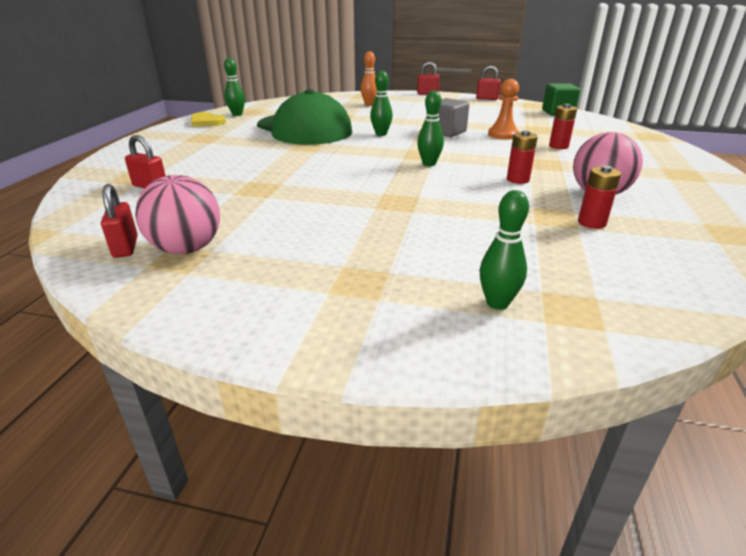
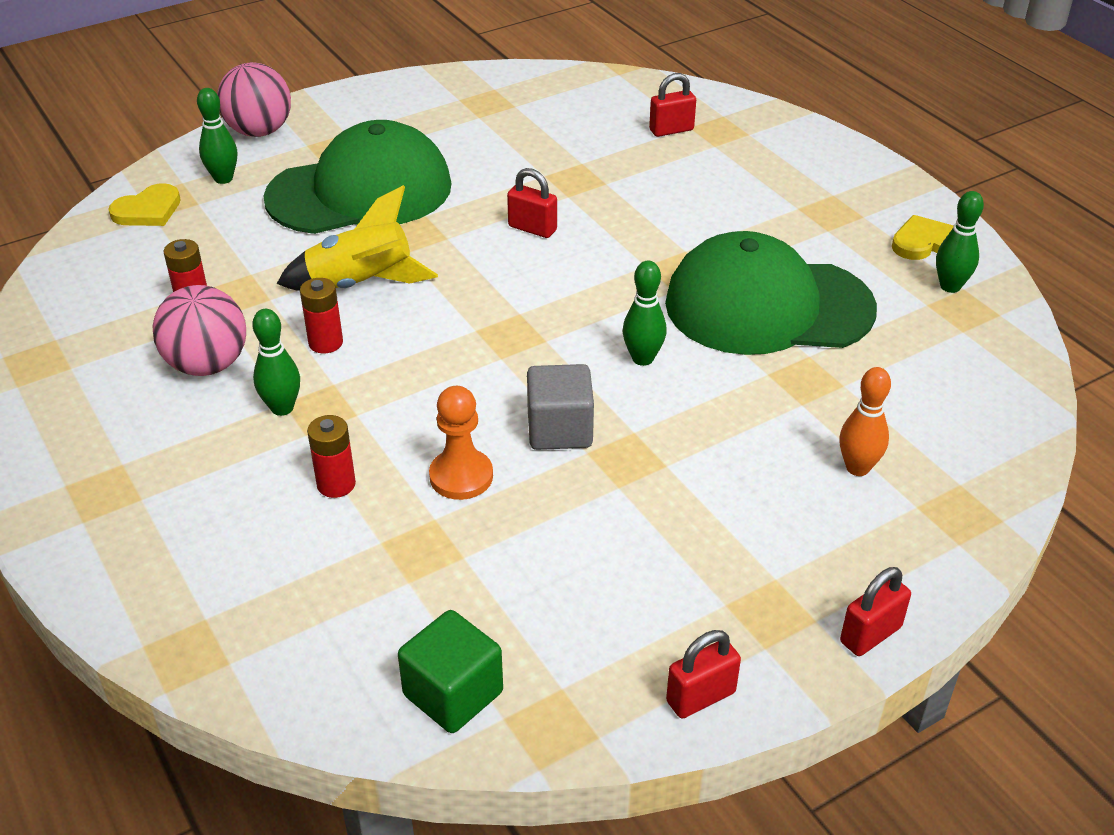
camera: 135 degrees right, 10 degrees up
(125, 247) = (541, 89): red padlock -> red padlock (532, 228)
(187, 249) = (496, 108): pink ball -> pink ball (259, 131)
(393, 238) = (360, 192): none -> green cap
(429, 164) = (469, 317): green bowling pin -> green bowling pin (282, 408)
(467, 193) = (361, 284): none -> yellow rocket
(600, 306) = (148, 210): none -> yellow heart

